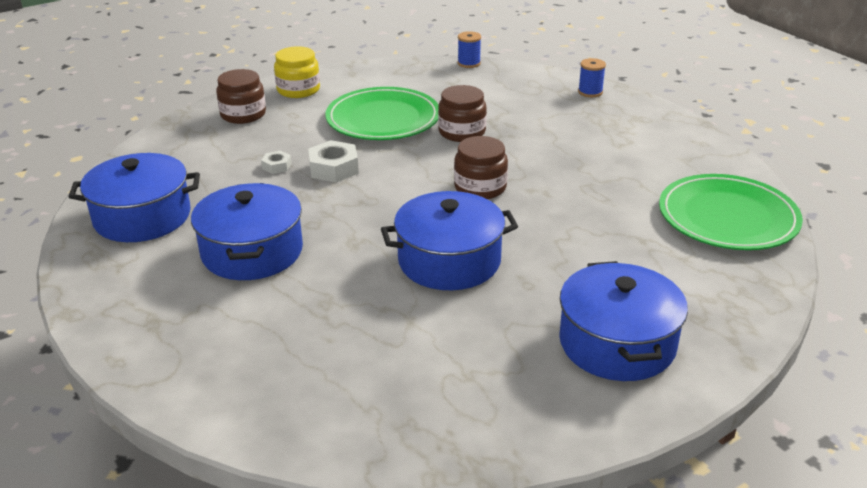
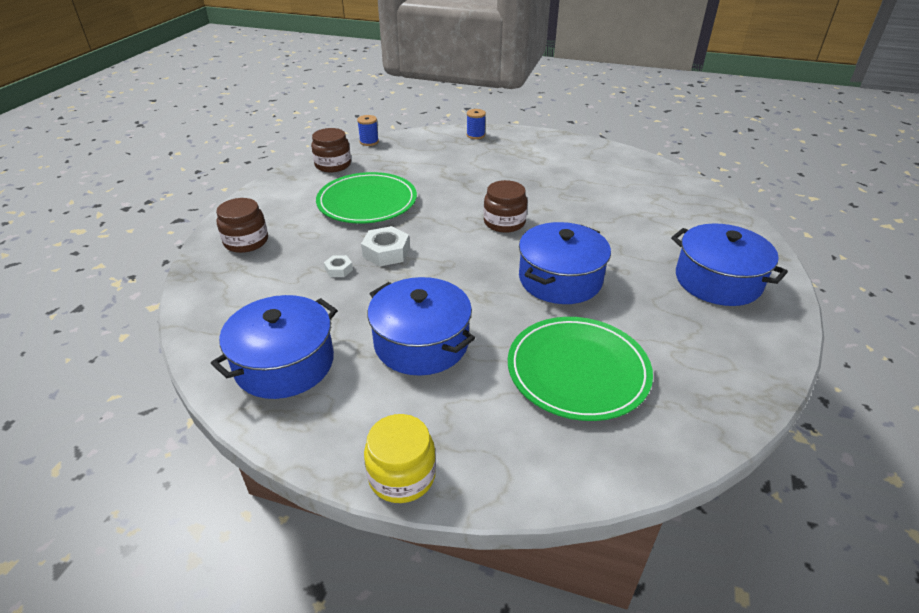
camera: 40 degrees left, 5 degrees up
(298, 90) = (265, 205): yellow jar -> yellow jar (402, 475)
(462, 132) = (436, 190): brown jar -> brown jar (333, 165)
(727, 217) = (656, 182): green plate -> green plate (577, 371)

